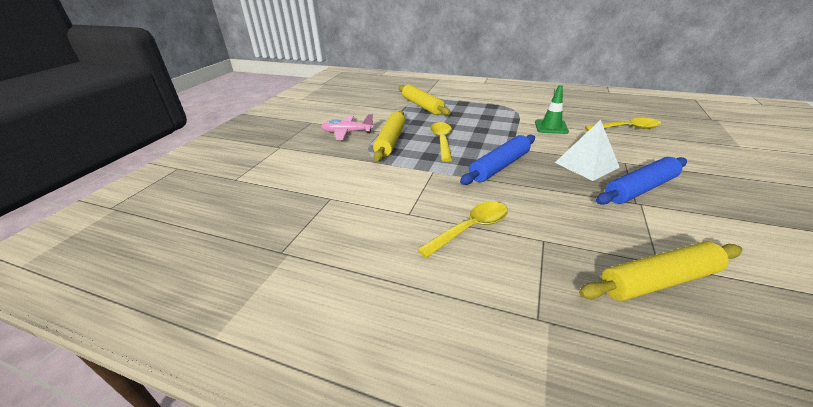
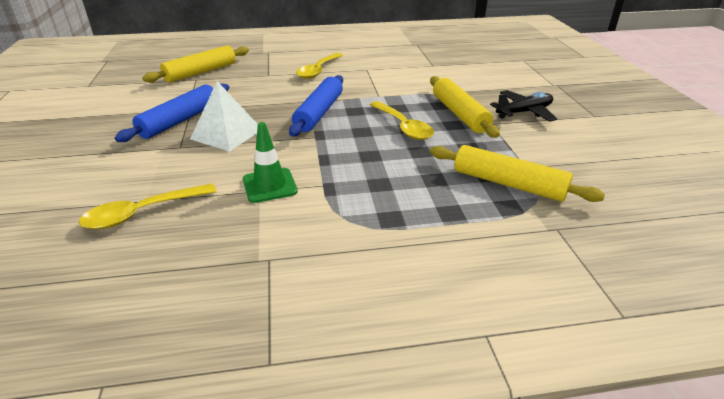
camera: 150 degrees right, 0 degrees up
(347, 132) = (524, 112): pink plane -> black plane

